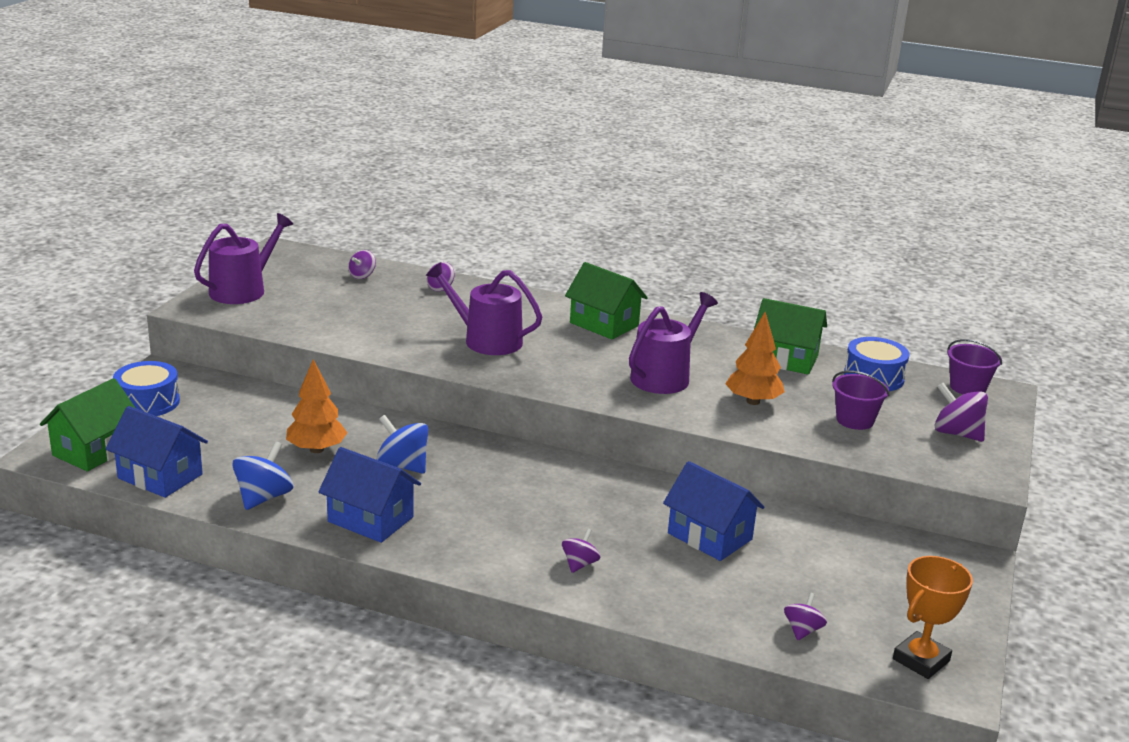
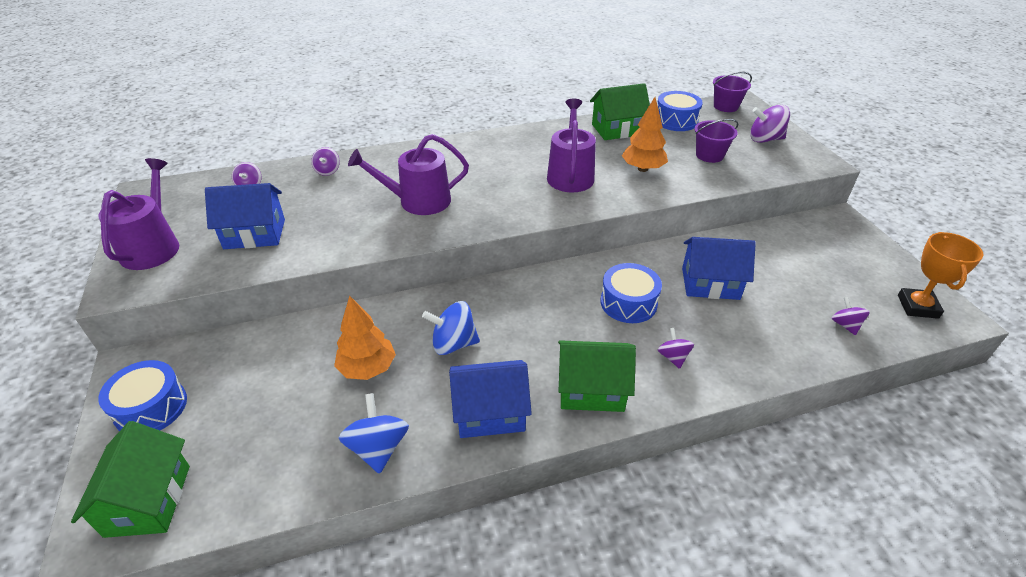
camera: 35 degrees left, 15 degrees up
(160, 476) = (253, 487): blue house -> blue house (255, 234)
(600, 511) = (628, 303): none -> blue drum
(604, 324) = (480, 151): green house -> green house (591, 390)

